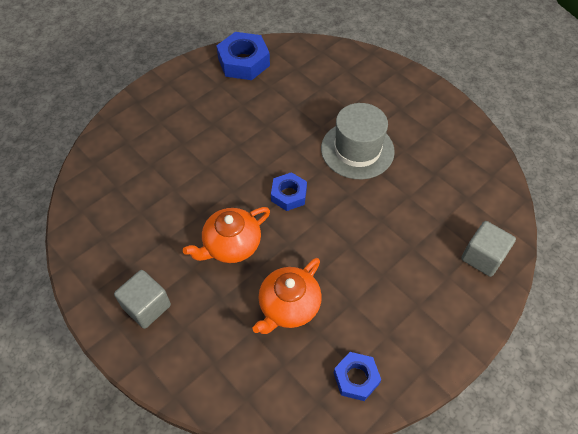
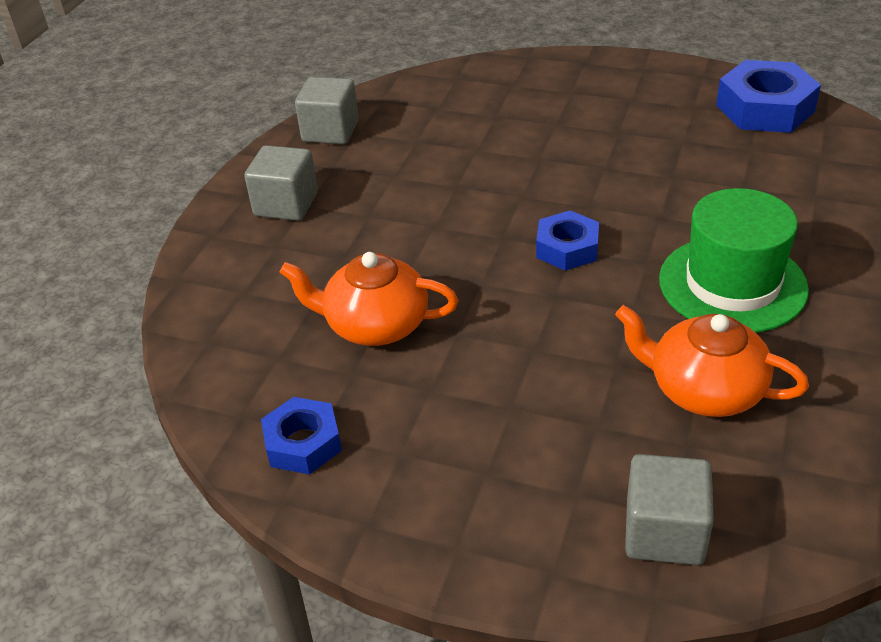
camera: 65 degrees right, 15 degrees down
(90, 251) = (330, 131): none -> grey cube
(231, 245) = (431, 232): orange teapot -> orange teapot (704, 390)
(357, 150) = (732, 284): grey hat -> green hat

